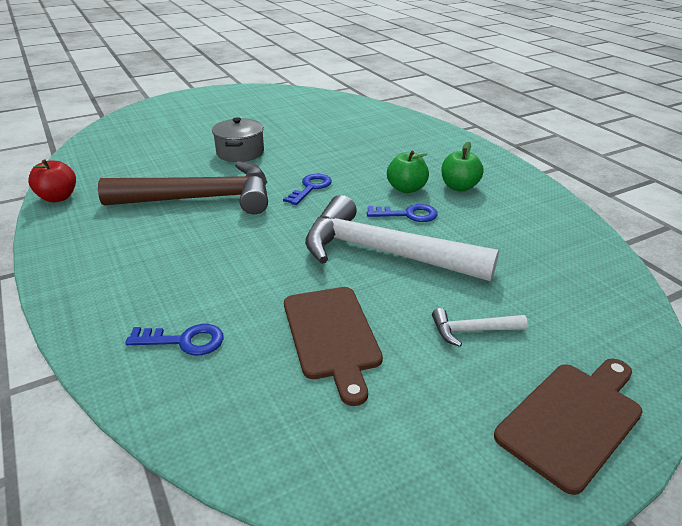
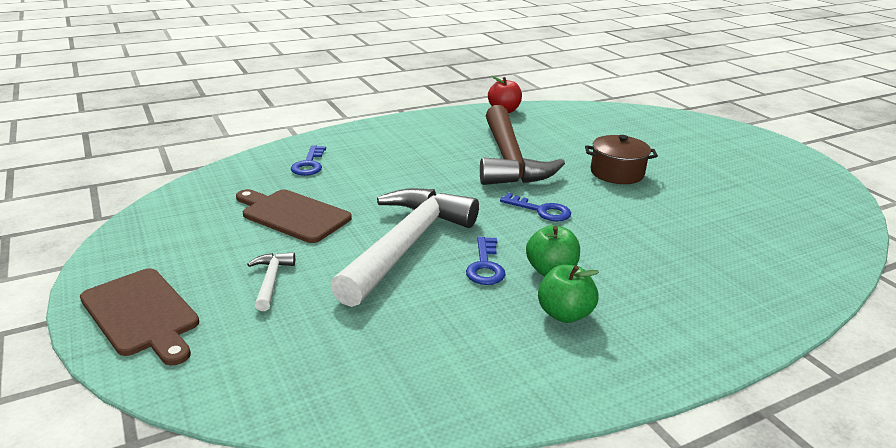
camera: 90 degrees right, 5 degrees down
(240, 152) = (617, 173): grey pot -> brown pot
(332, 335) = (293, 215): brown cutting board -> brown cutting board turned 45 degrees clockwise

